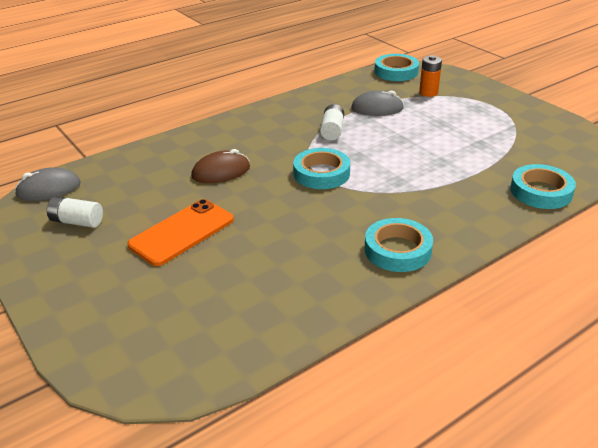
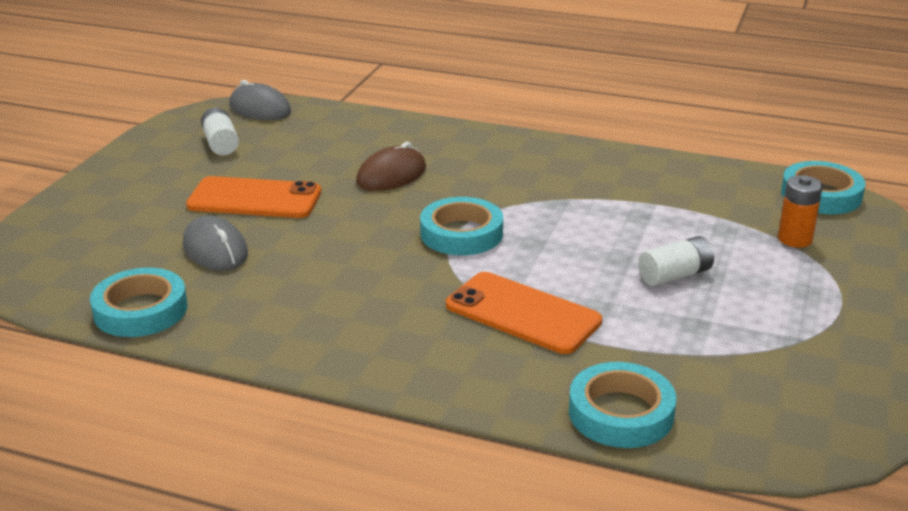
camera: 55 degrees right, 5 degrees down
(221, 172) = (391, 175): brown mouse -> brown mouse turned 75 degrees counterclockwise
(332, 130) = (575, 206): white battery -> white battery (675, 275)
(377, 108) = (683, 216): grey mouse -> grey mouse (215, 249)
(397, 250) = (349, 336): turquoise tape -> turquoise tape (140, 310)
(426, 185) = (522, 313): none -> orange phone

